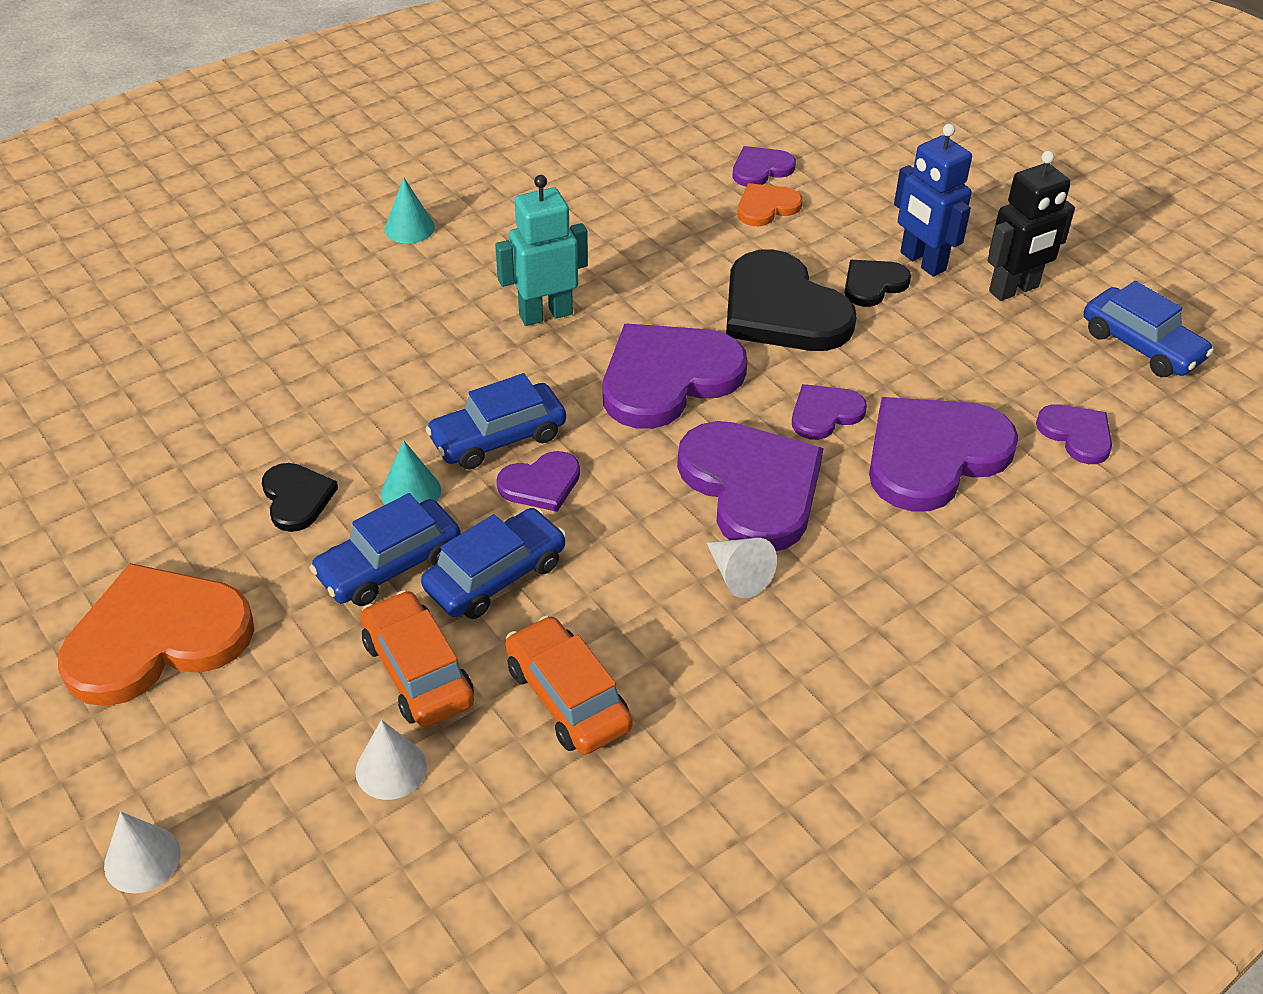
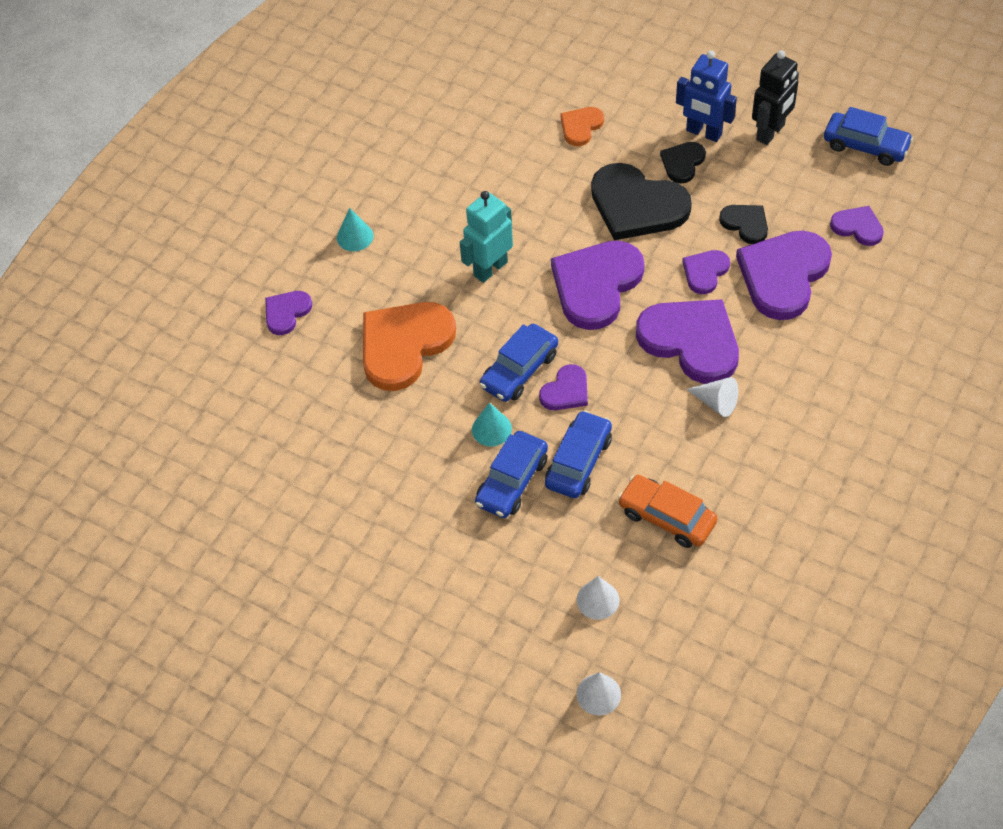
camera: 20 degrees left, 10 degrees up
(142, 859) = (499, 708): white cone -> white cone (598, 694)
(156, 638) = (409, 585): orange heart -> orange heart (404, 345)
(297, 498) = (425, 462): black heart -> black heart (745, 224)
(418, 671) = (574, 538): orange car -> none
(761, 169) = (559, 96): purple heart -> purple heart (286, 312)

